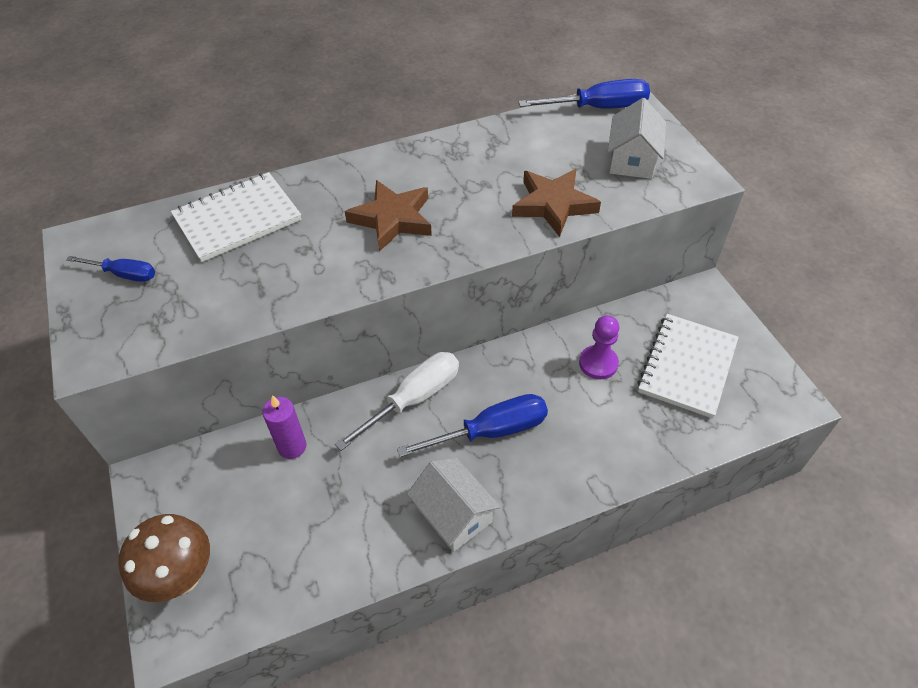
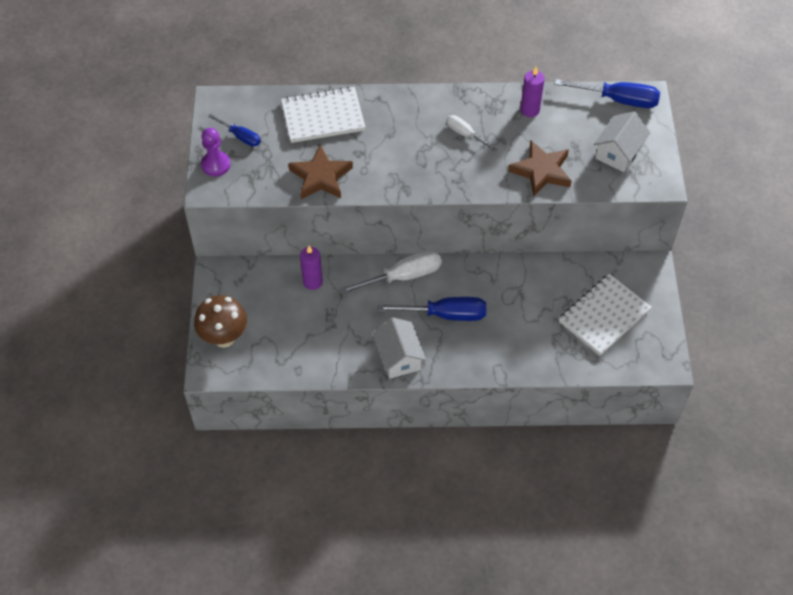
camera: 20 degrees right, 5 degrees up
(392, 219) = (426, 148): brown star -> brown star (321, 177)
(437, 190) = (466, 135): none -> white screwdriver
(502, 144) = (530, 110): none -> purple candle
(598, 363) = (541, 293): purple pawn -> purple pawn (216, 164)

